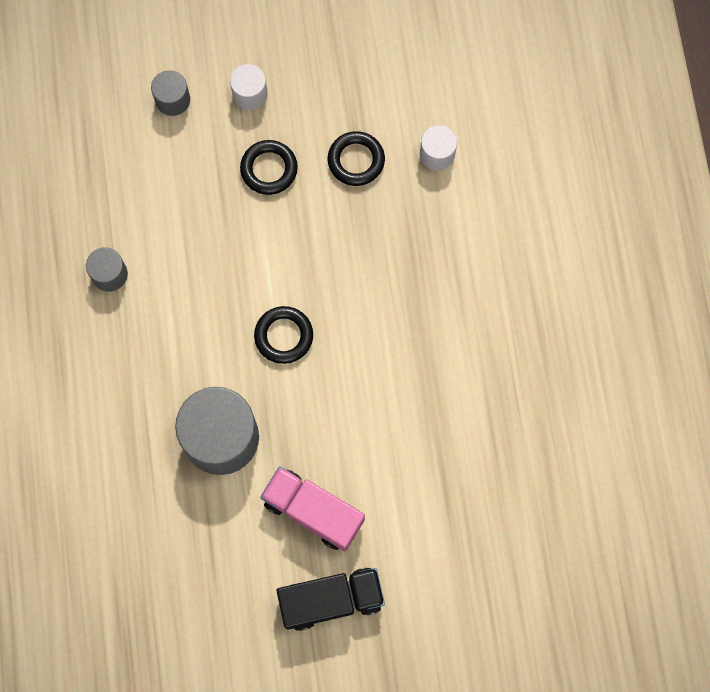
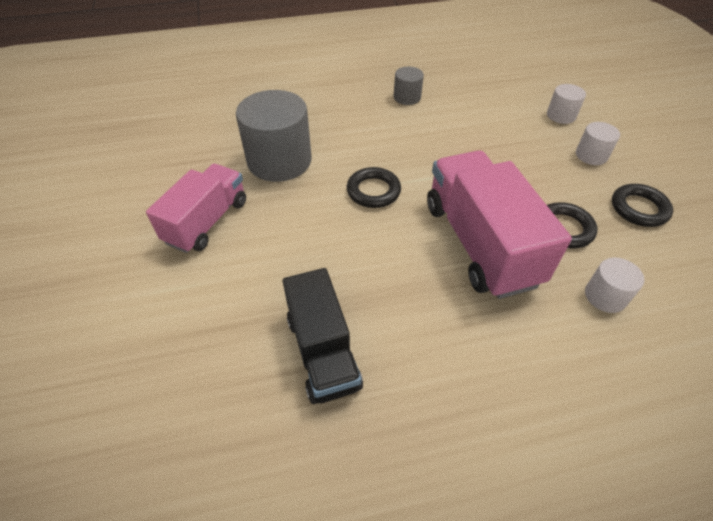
camera: 85 degrees right, 25 degrees down
(172, 100) = (561, 115): grey cylinder -> white cylinder
(269, 169) = (527, 171): black ring -> black ring (639, 209)
(331, 600) = (119, 240): black truck -> black truck (323, 352)
(367, 243) = (480, 243): none -> pink truck

